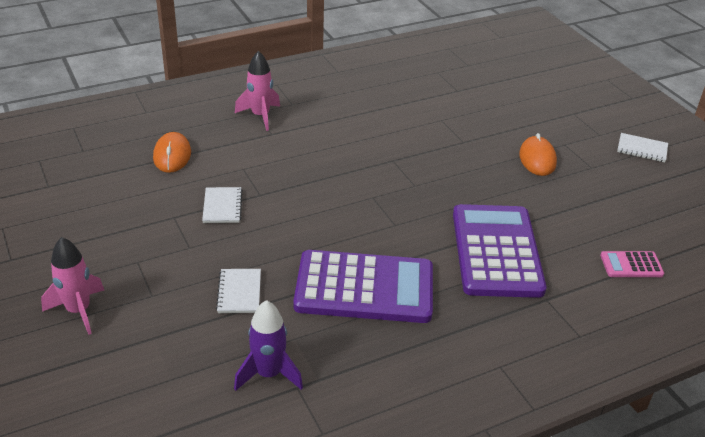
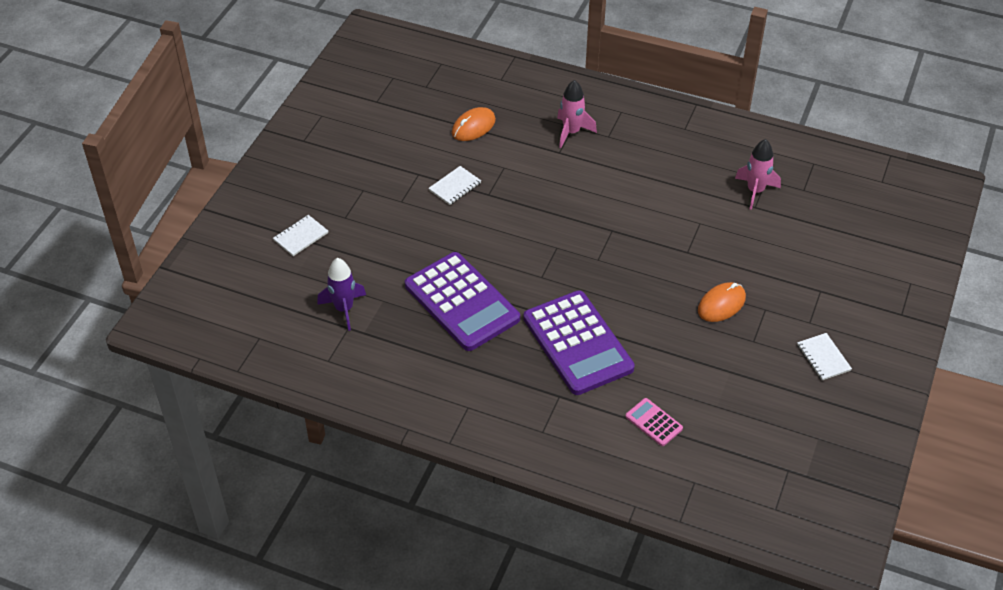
camera: 50 degrees right, 10 degrees up
(78, 311) = (300, 199): pink rocket -> pink rocket (755, 191)
(239, 292) = (391, 251): white notebook -> white notebook (301, 237)
(496, 251) = (578, 343): purple calculator -> purple calculator turned 105 degrees clockwise

